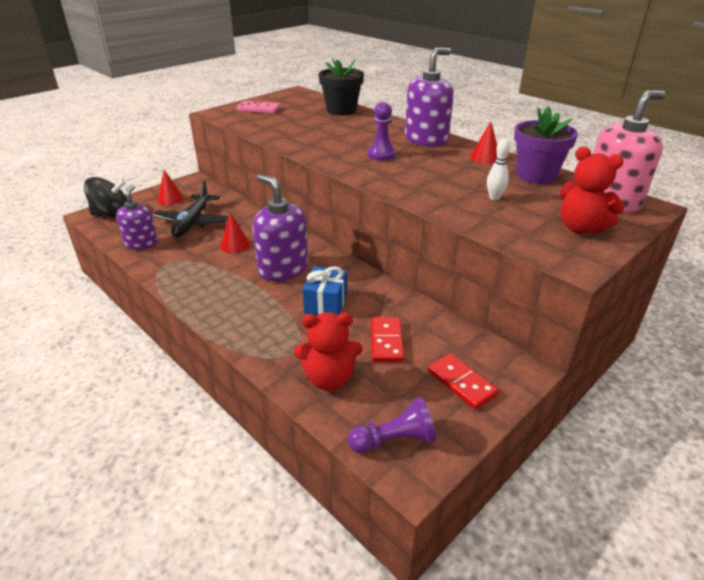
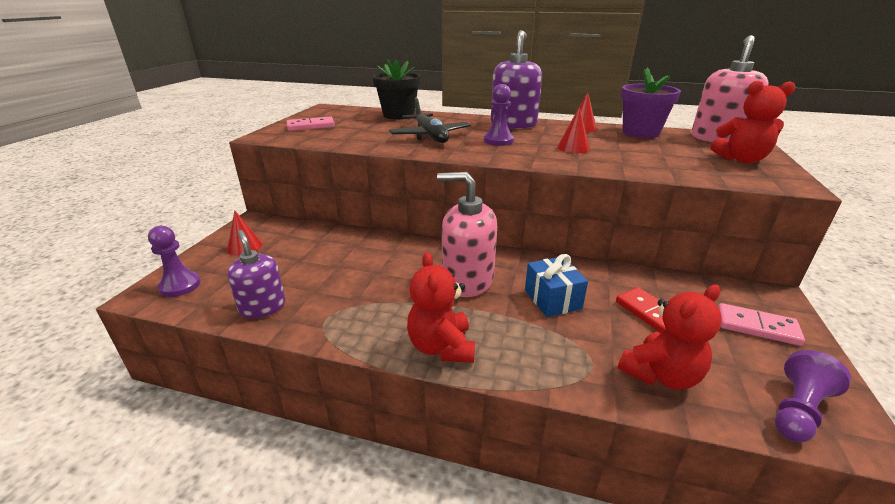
camera: 30 degrees left, 5 degrees down
(112, 215) = (180, 285): black spinning top -> purple pawn
(193, 222) = (304, 264): black plane -> black plane (430, 136)
(212, 305) = (441, 347): none -> red teddy bear
(235, 245) = (384, 273): red cone -> red cone (573, 148)
(283, 269) = (467, 280): purple soap dispenser -> pink soap dispenser
(461, 383) = (757, 326): red domino -> pink domino
(494, 198) = (646, 153): white bowling pin -> none

